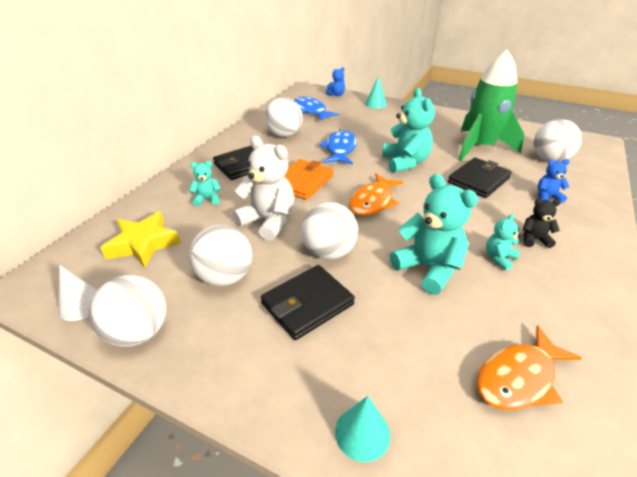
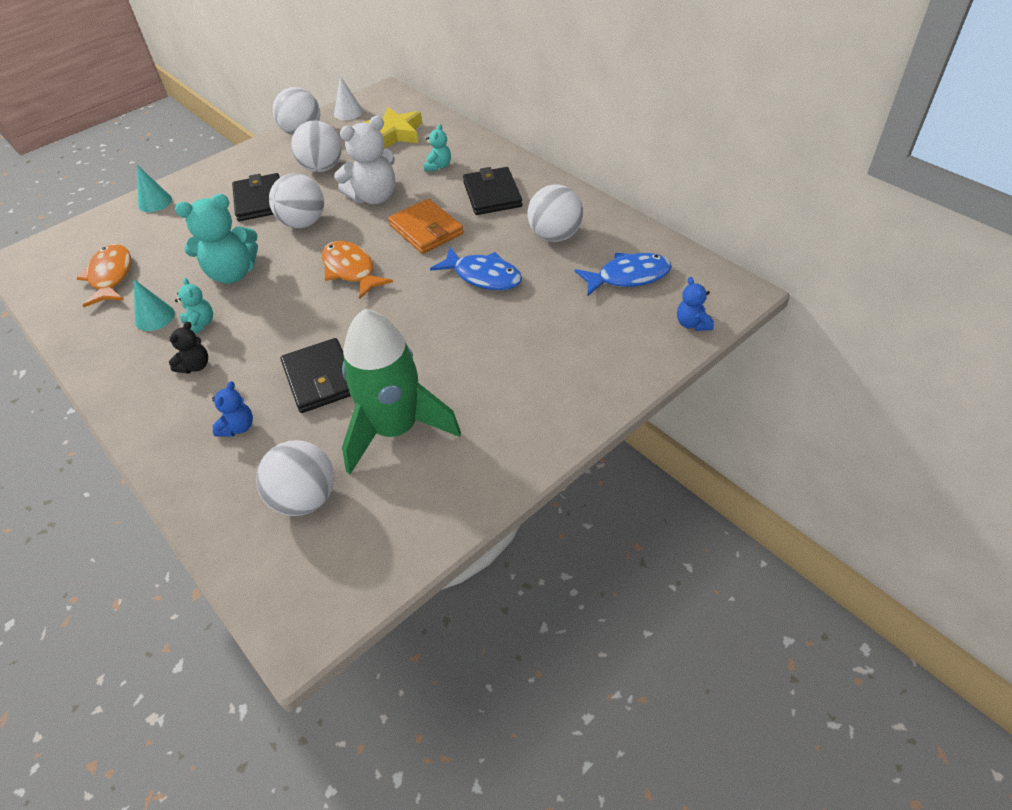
camera: 115 degrees right, 10 degrees up
(375, 104) = (627, 363): turquoise cone -> turquoise cone (155, 317)
(405, 162) = (409, 325): turquoise teddy bear -> none

